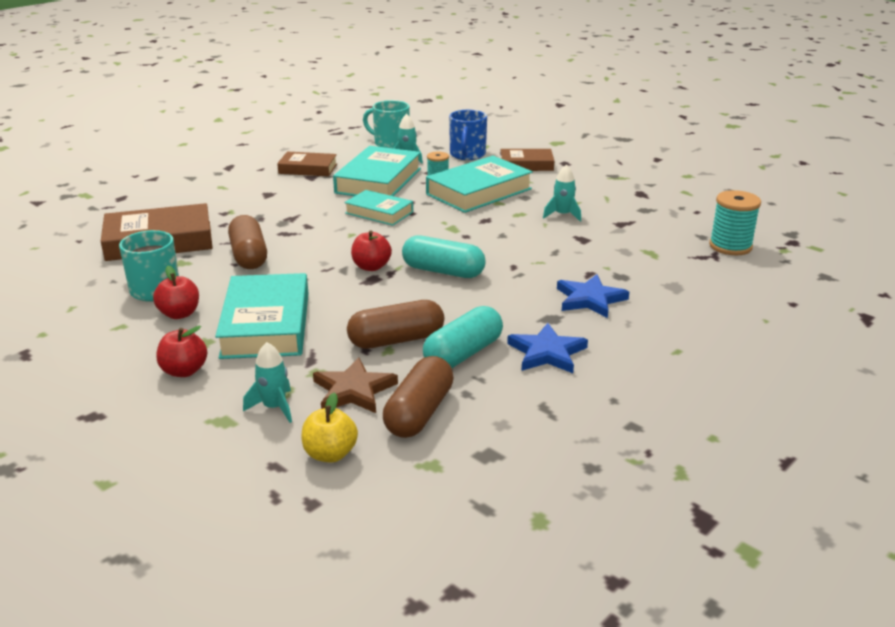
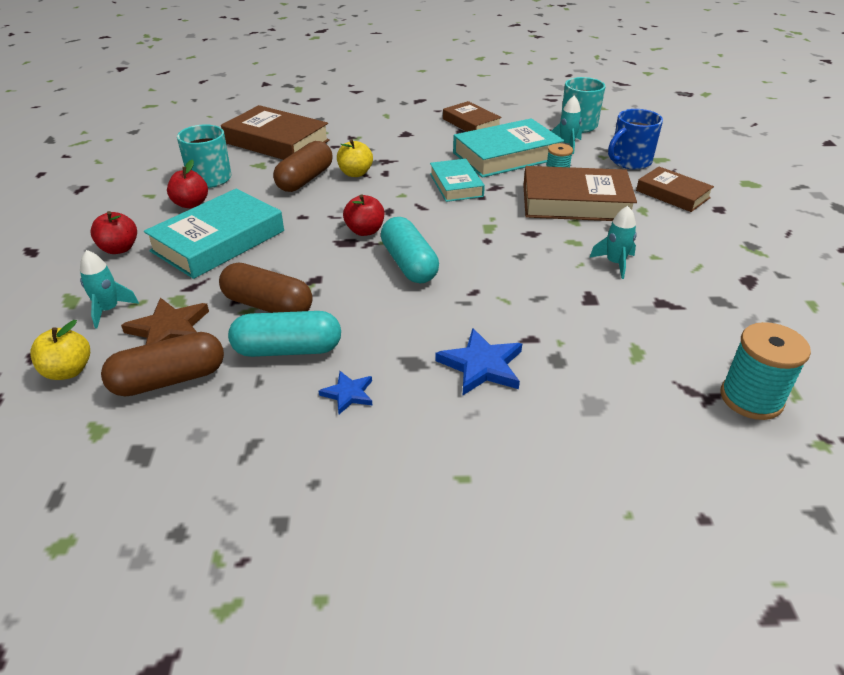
camera: 45 degrees right, 10 degrees up
(284, 235) = (355, 173): none -> yellow apple
(479, 191) = (575, 202): turquoise book -> brown book
(547, 353) = (348, 394): blue star -> blue star, size x0.60

